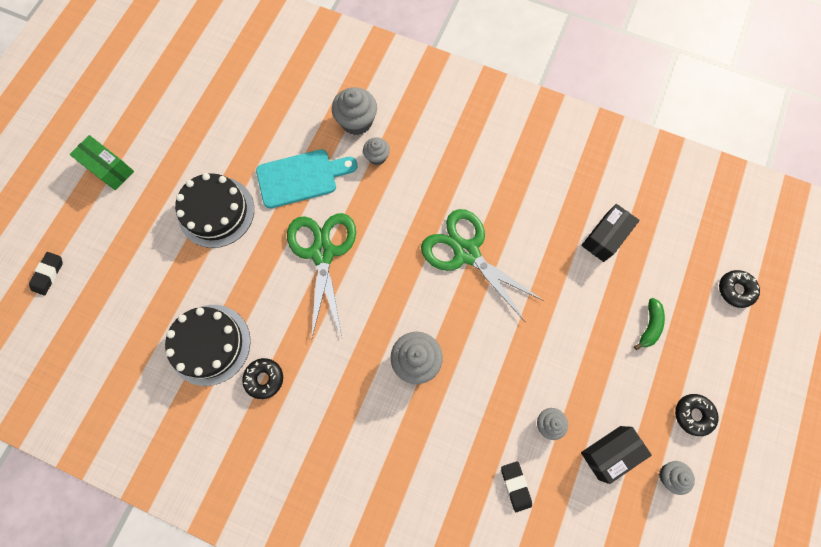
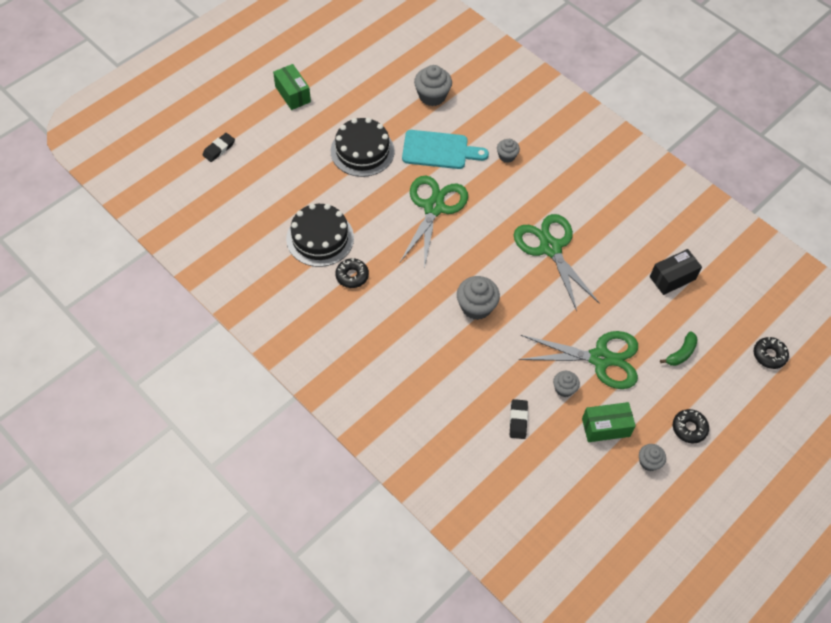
camera: 20 degrees right, 15 degrees down
(356, 121) = (501, 126): grey cupcake -> grey cupcake (432, 96)
(570, 368) = (600, 358): none -> green scissors
(609, 452) = (605, 427): black box -> green box

